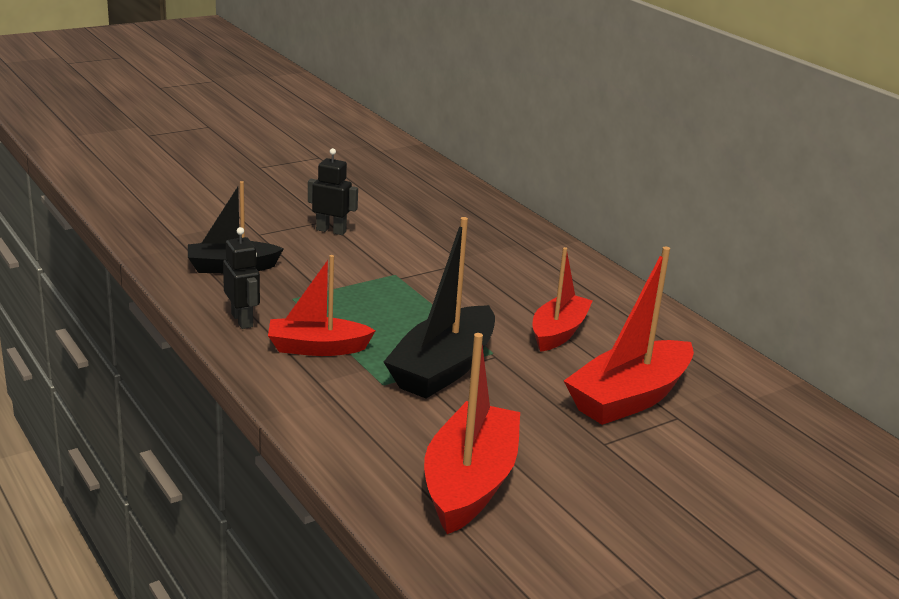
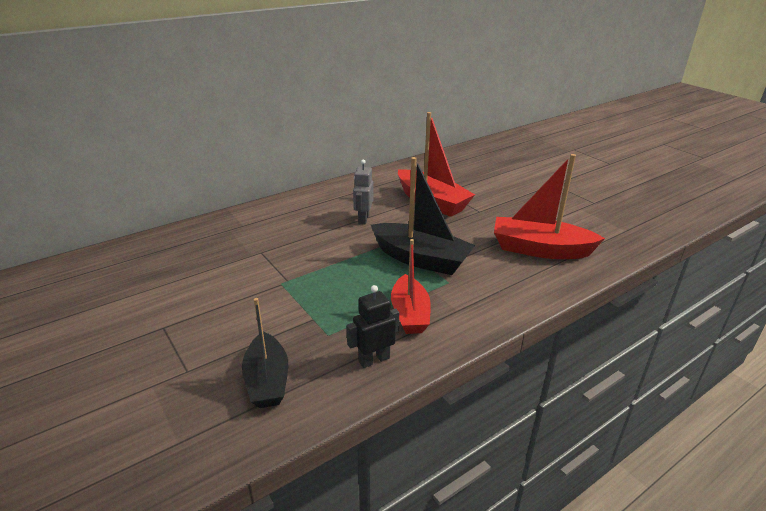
camera: 90 degrees left, 5 degrees up
(331, 230) = (188, 322): black robot -> none
(558, 332) = (363, 219): red boat -> grey robot

